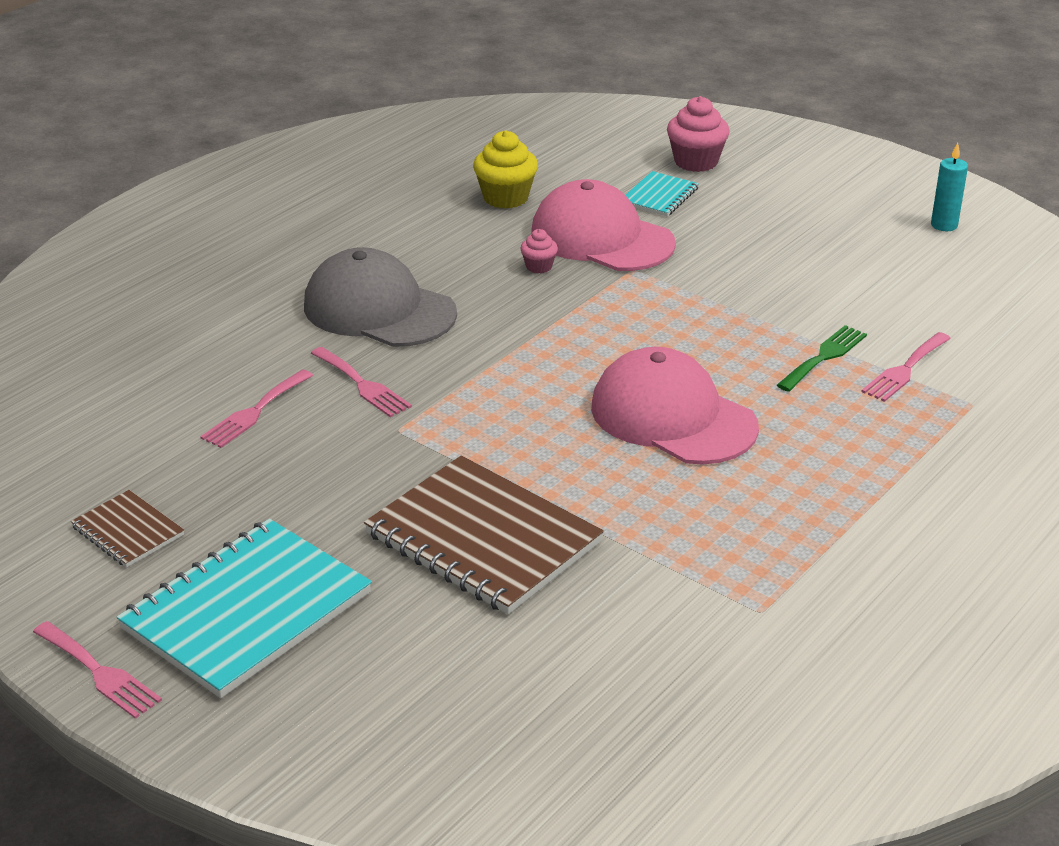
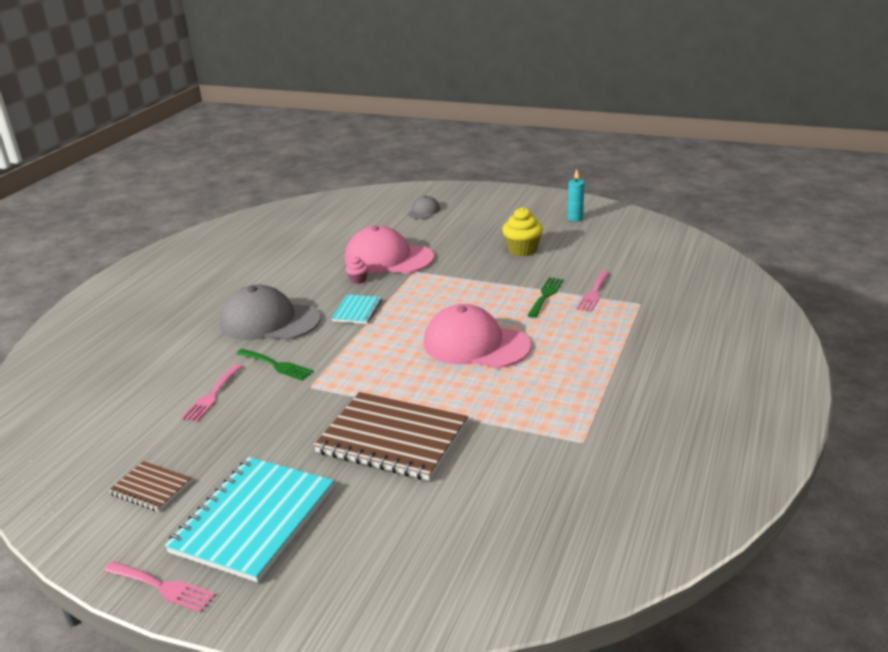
camera: 15 degrees left, 5 degrees down
(362, 385) = (276, 365): pink fork -> green fork
(505, 198) = (322, 248): yellow cupcake -> yellow cupcake (522, 250)
(659, 196) = (411, 231): turquoise notebook -> turquoise notebook (357, 311)
(696, 162) = (424, 211): pink cupcake -> grey cap

